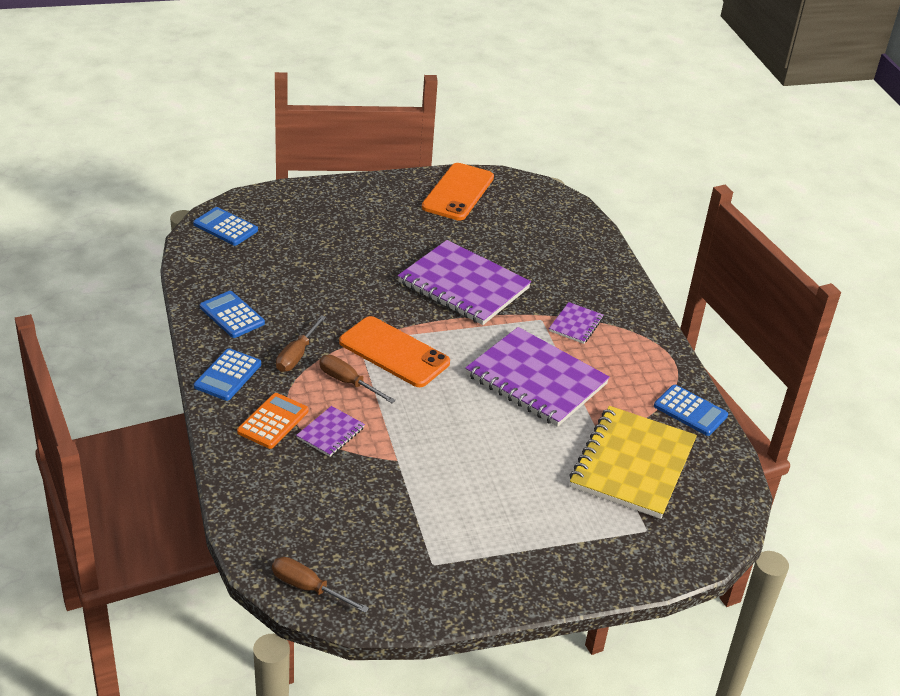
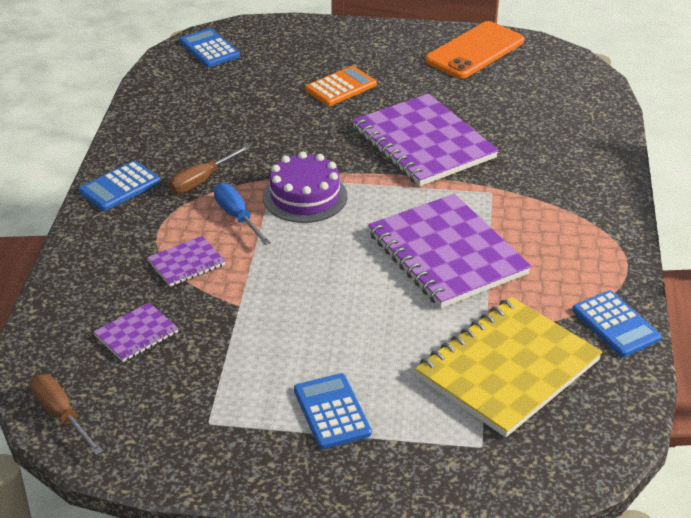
camera: 25 degrees right, 0 degrees up
(232, 315) = (161, 131): blue calculator -> blue calculator (332, 412)
(273, 421) = (135, 240): orange calculator -> orange calculator (341, 87)
(348, 382) = (237, 216): brown screwdriver -> blue screwdriver
(394, 352) = (305, 196): orange phone -> purple cake
(575, 324) = (529, 205): purple notebook -> purple notebook (136, 334)

